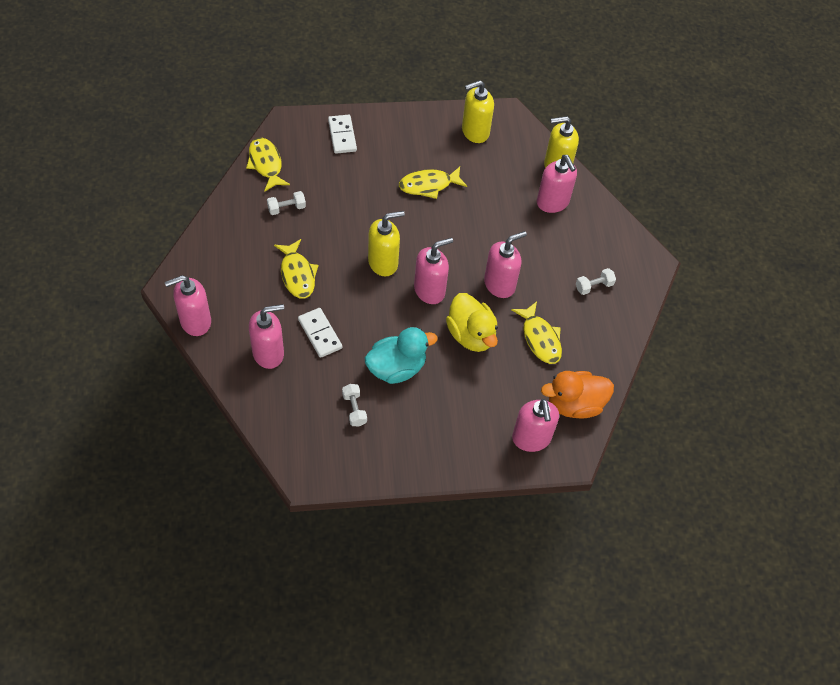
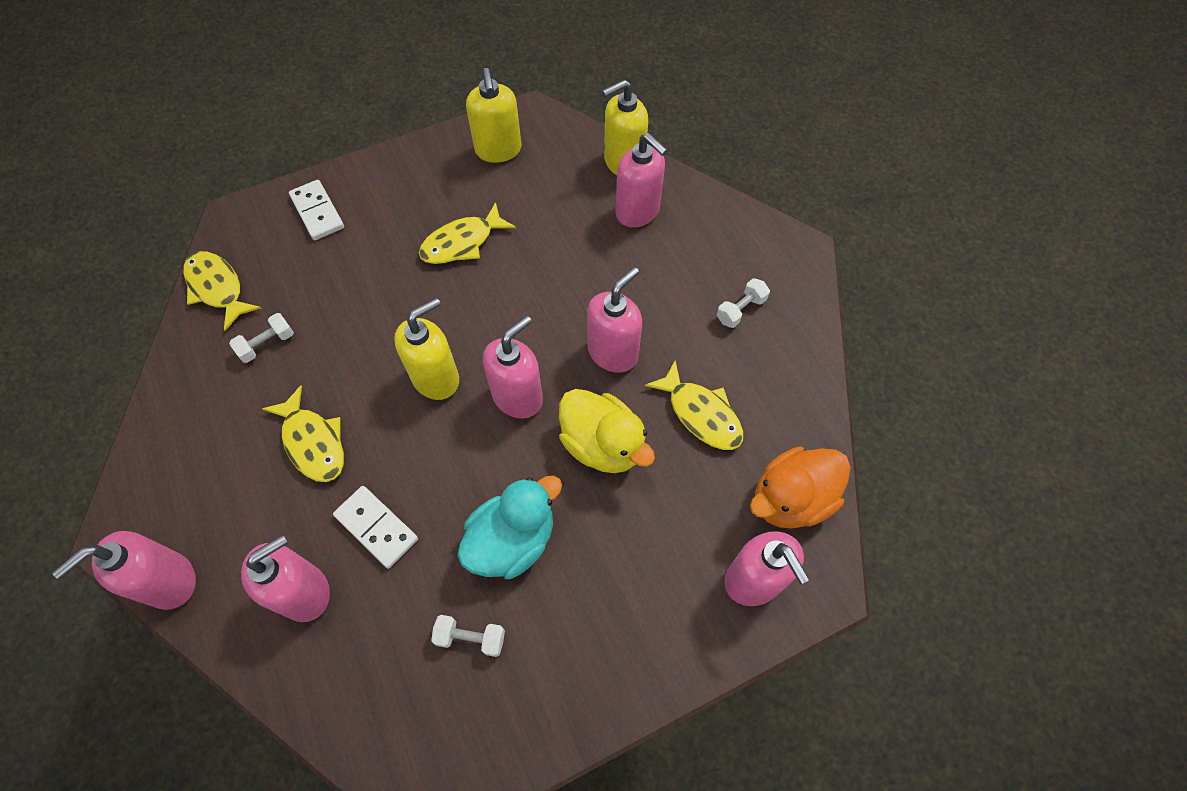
camera: 15 degrees left, 5 degrees up
(354, 409) = (471, 638): white dumbbell -> white dumbbell turned 45 degrees counterclockwise
(475, 132) = (498, 150): yellow soap dispenser -> yellow soap dispenser turned 60 degrees counterclockwise

